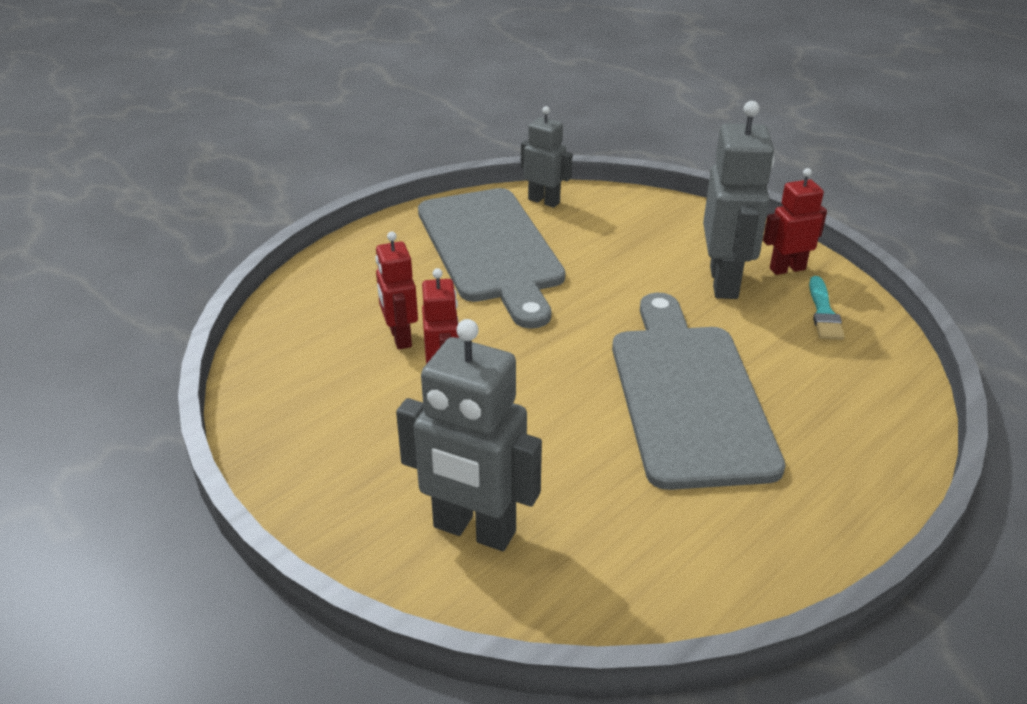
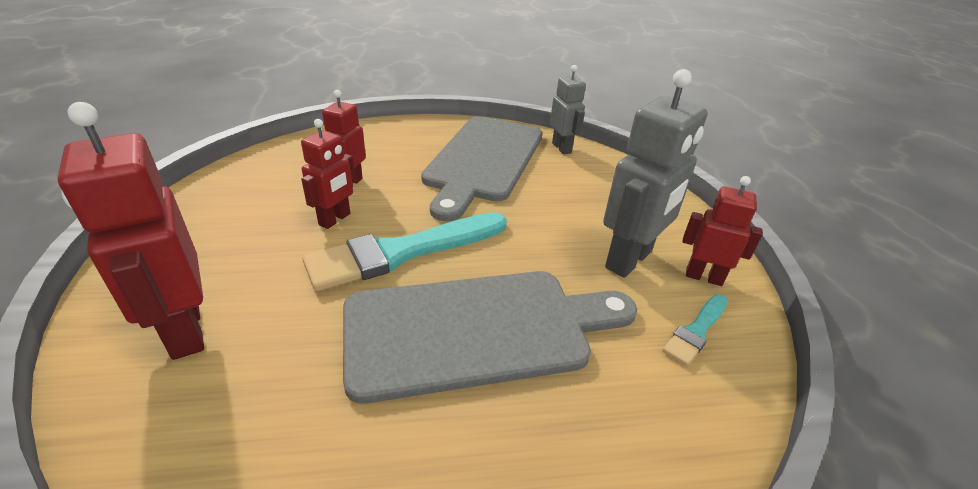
camera: 35 degrees right, 0 degrees up
(474, 530) = (184, 331): grey robot -> red robot
(548, 371) = (402, 252): none -> turquoise brush
(688, 396) = (476, 330): grey cutting board -> grey cutting board turned 45 degrees clockwise

